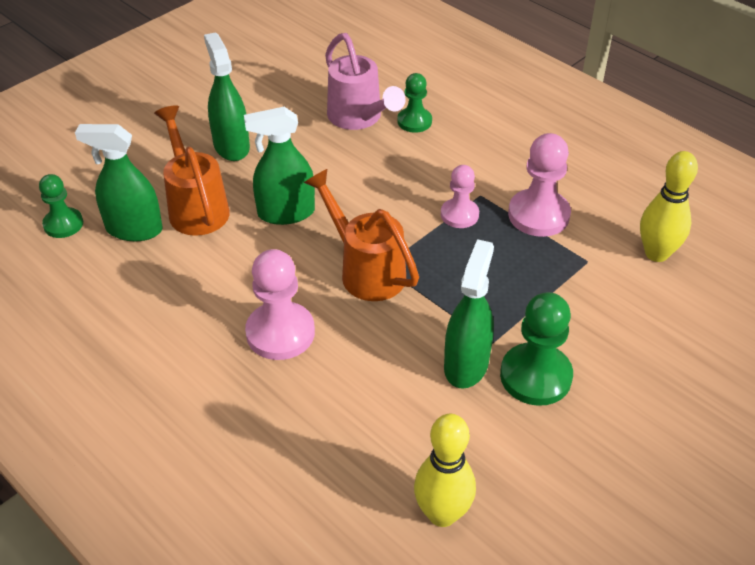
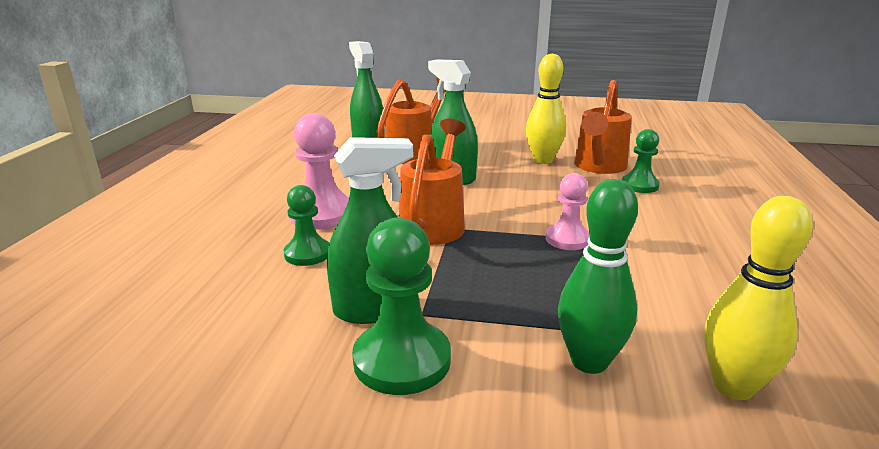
camera: 55 degrees right, 20 degrees down
(63, 224) = (347, 130): green pawn -> green pawn (307, 254)
(231, 146) = (489, 143): green spray bottle -> none
(359, 119) = (598, 167): pink watering can -> orange watering can
(442, 514) = (147, 366): yellow bowling pin -> yellow bowling pin (543, 160)
(538, 215) = (642, 279): pink pawn -> none
(598, 294) = (589, 361): none -> green bowling pin

